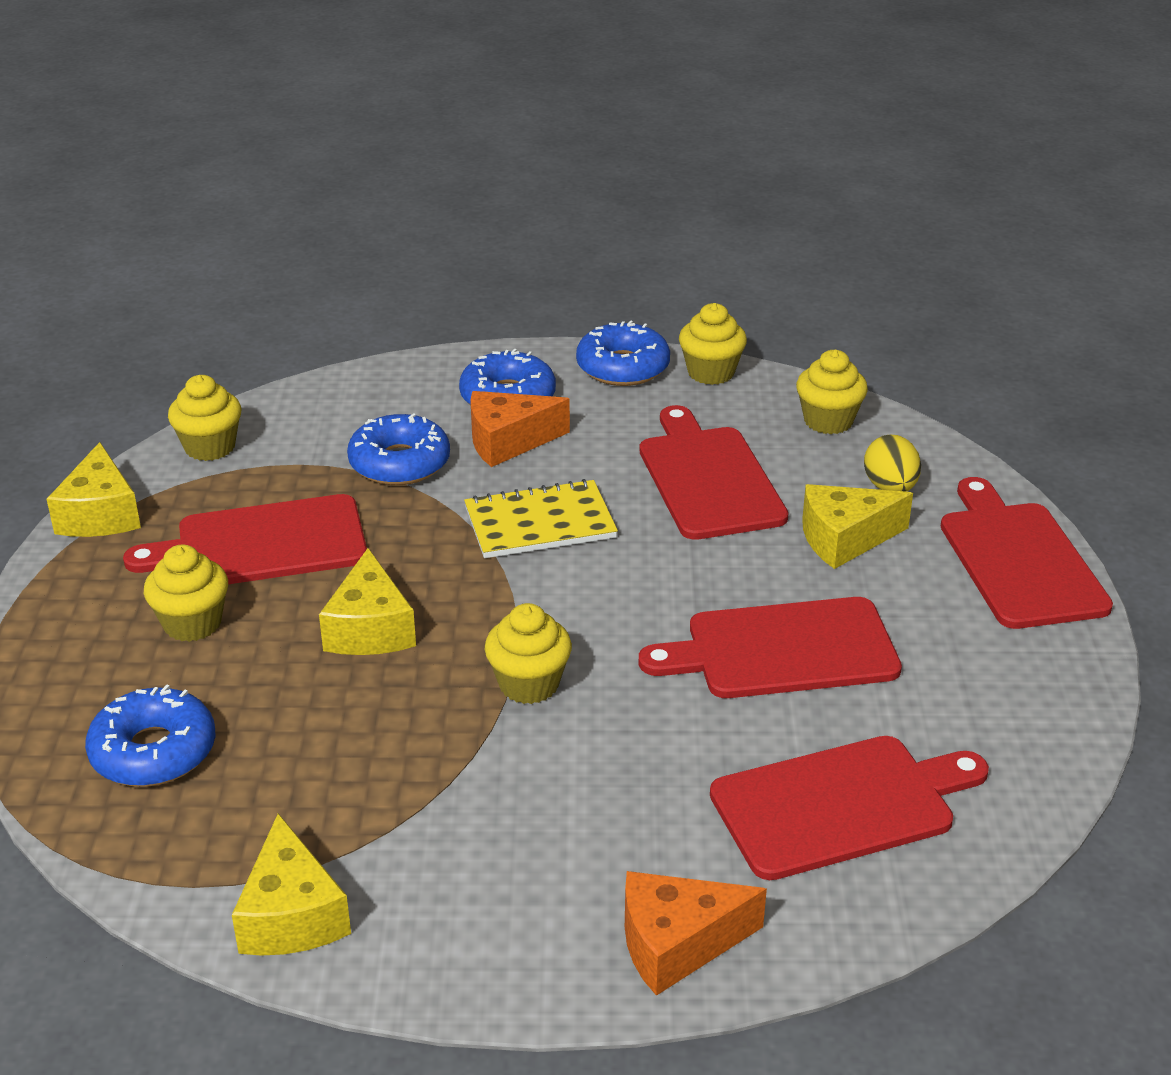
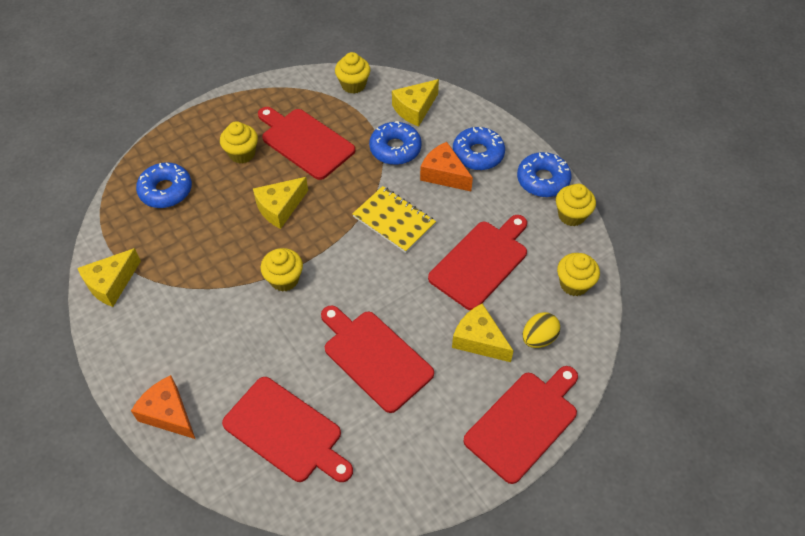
camera: 55 degrees right, 20 degrees up
(100, 514) = (284, 84): yellow cheese -> yellow cheese (415, 109)

